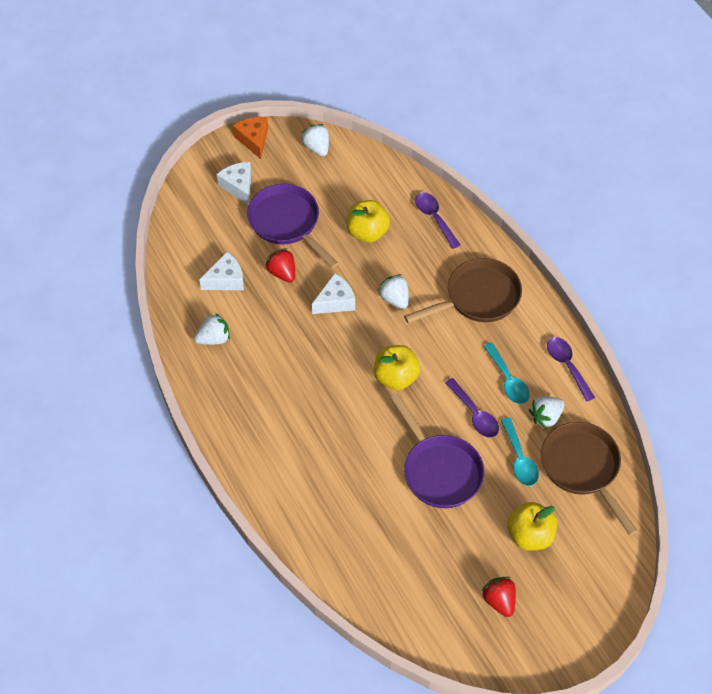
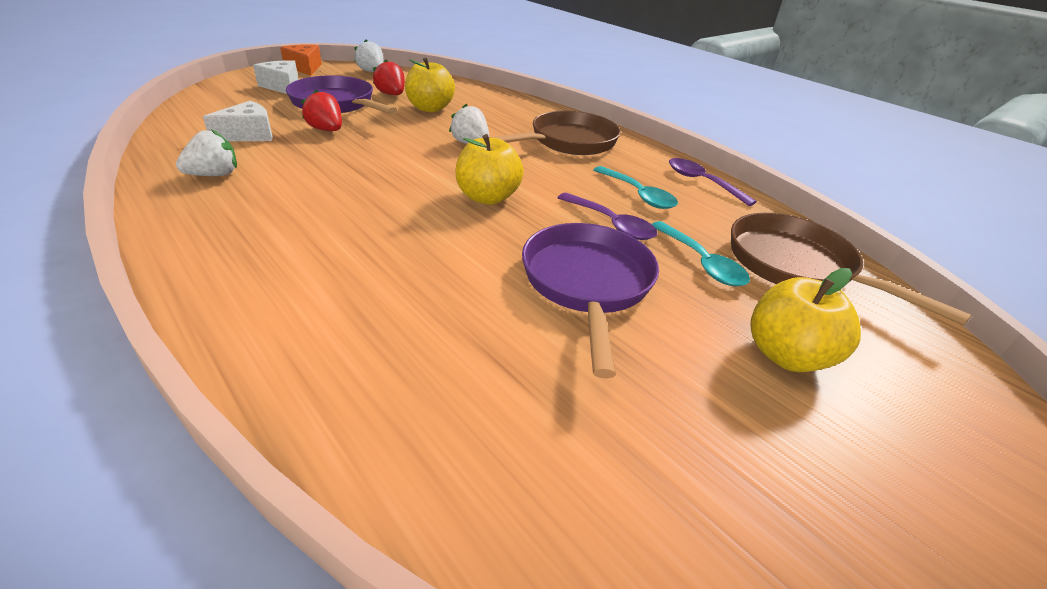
camera: 15 degrees left, 20 degrees down
(335, 301) = (396, 146): white cheese -> none
(434, 218) = (501, 102): purple spoon -> none
(440, 471) = (587, 283): purple pan -> purple pan turned 135 degrees counterclockwise
(499, 601) = (812, 481): red strawberry -> red strawberry (391, 95)
(546, 417) = (708, 222): white strawberry -> none

